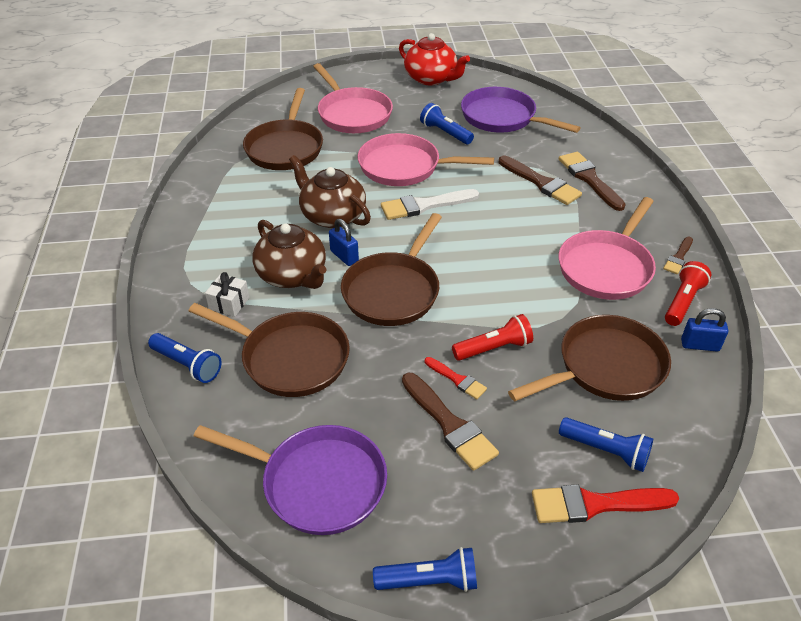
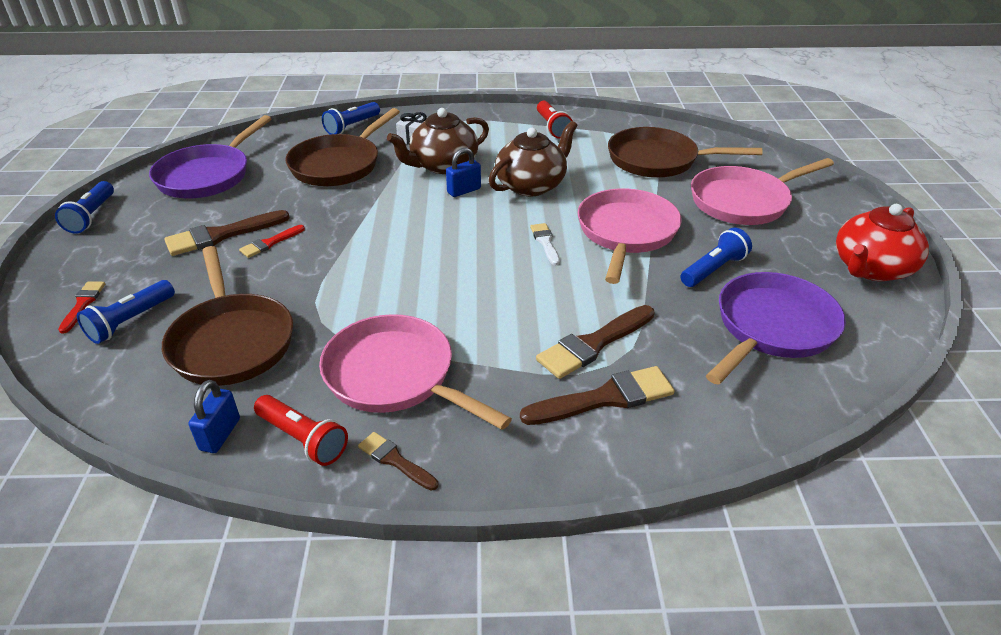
camera: 95 degrees right, 5 degrees down
(393, 290) = (404, 215): brown pan -> none
(424, 205) = (545, 242): white brush -> white brush, size x0.56
(494, 348) = (298, 268): red flashlight -> red flashlight (552, 127)
(595, 504) = (83, 304): red brush -> red brush, size x0.56

